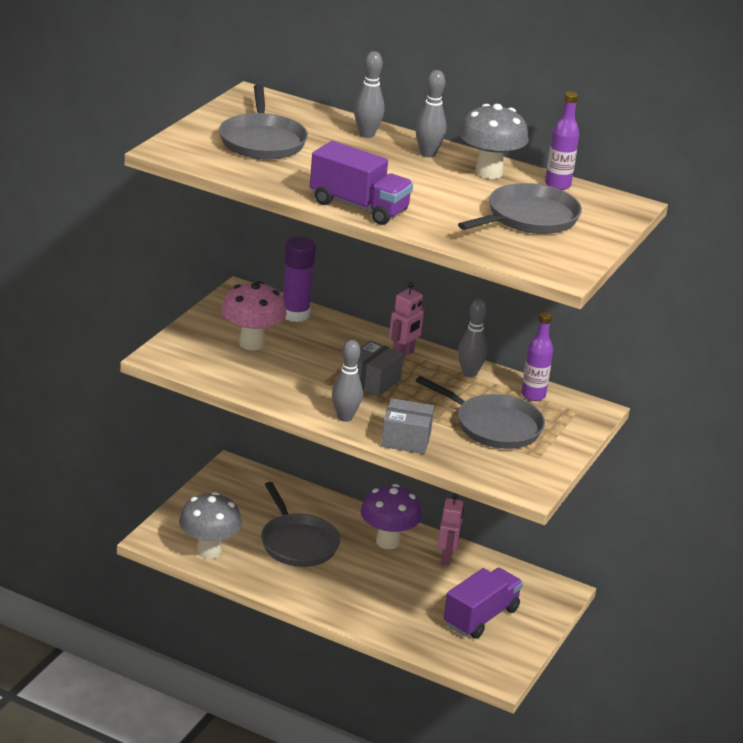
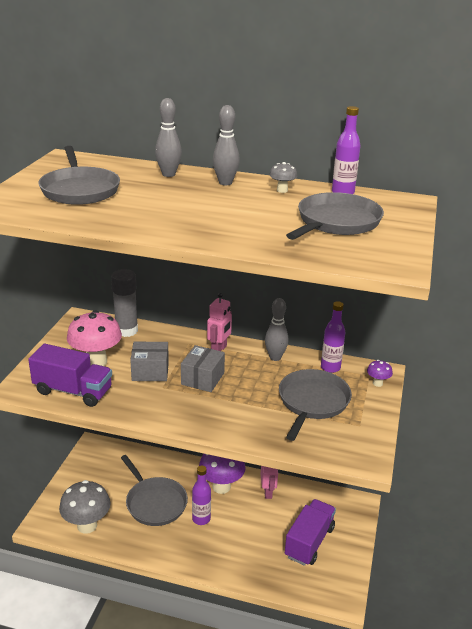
camera: 10 degrees left, 0 degrees up
(295, 314) = (126, 330): purple glue stick -> grey glue stick
(345, 417) = (189, 418): grey bowling pin -> none
(352, 570) = (201, 519): none -> purple bottle
(359, 207) = (183, 233): purple truck -> purple truck (73, 391)
(406, 439) = (246, 430): grey box -> grey box (150, 371)
(488, 172) = (282, 190): grey mushroom -> grey mushroom, size x0.46
(494, 426) = (312, 402): grey pan -> grey pan turned 90 degrees counterclockwise
(583, 421) = (377, 383): none -> purple mushroom

